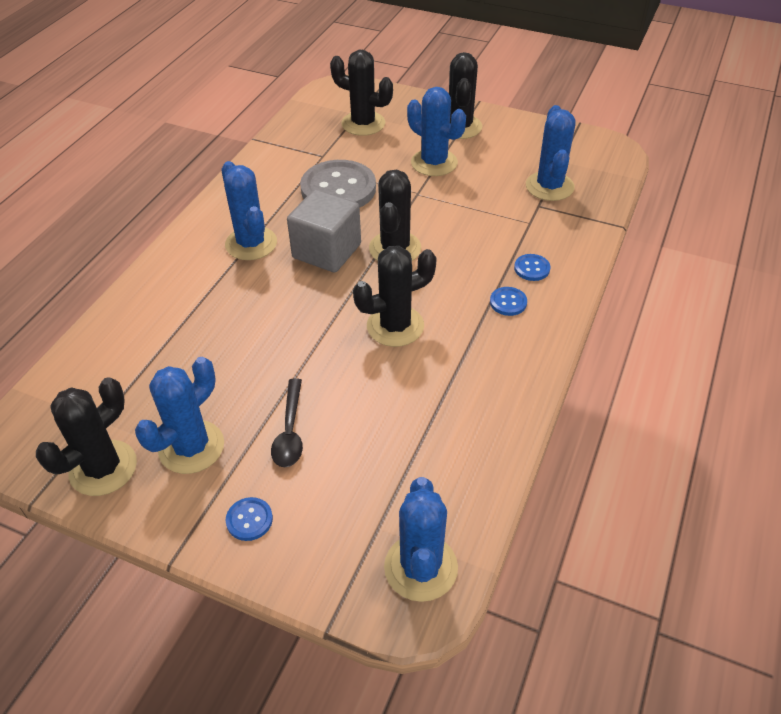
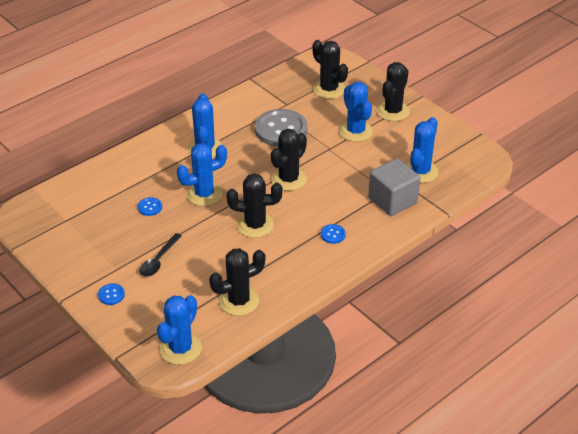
camera: 25 degrees right, 5 degrees down
(103, 468) = (55, 244): black cactus -> black cactus (239, 301)
(191, 447) = (104, 250): blue cactus -> blue cactus (204, 194)
(326, 251) = (246, 167): grey cube -> grey cube (392, 200)
(532, 268) = (364, 220): blue button -> blue button (150, 207)

